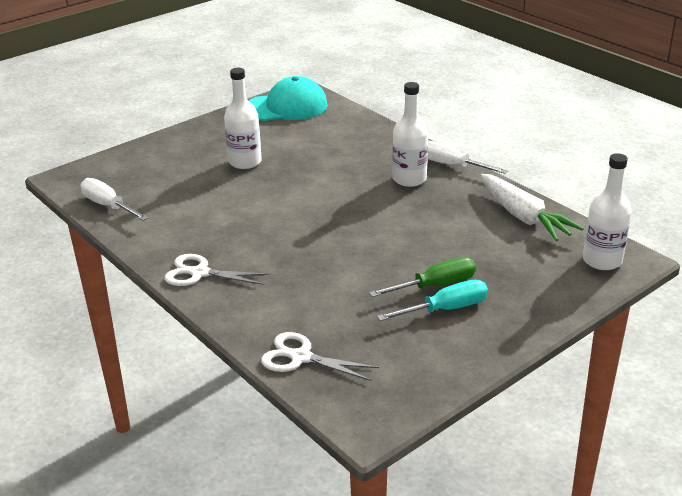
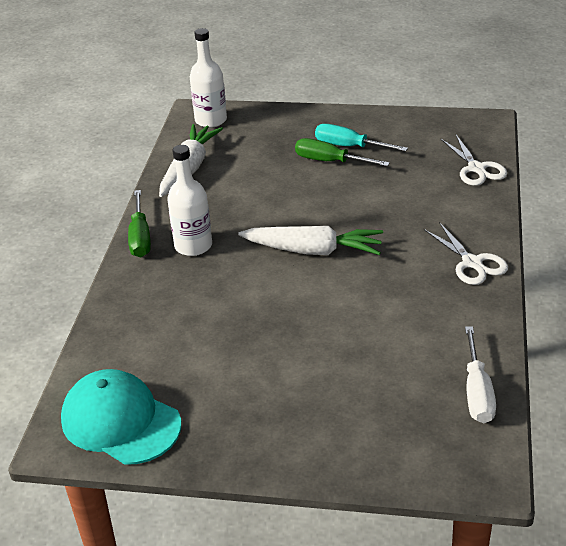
camera: 130 degrees left, 5 degrees up
(245, 162) = (283, 362): white bottle -> none
(326, 219) = (314, 251): none -> white carrot
(451, 165) = (140, 238): white screwdriver -> green screwdriver

